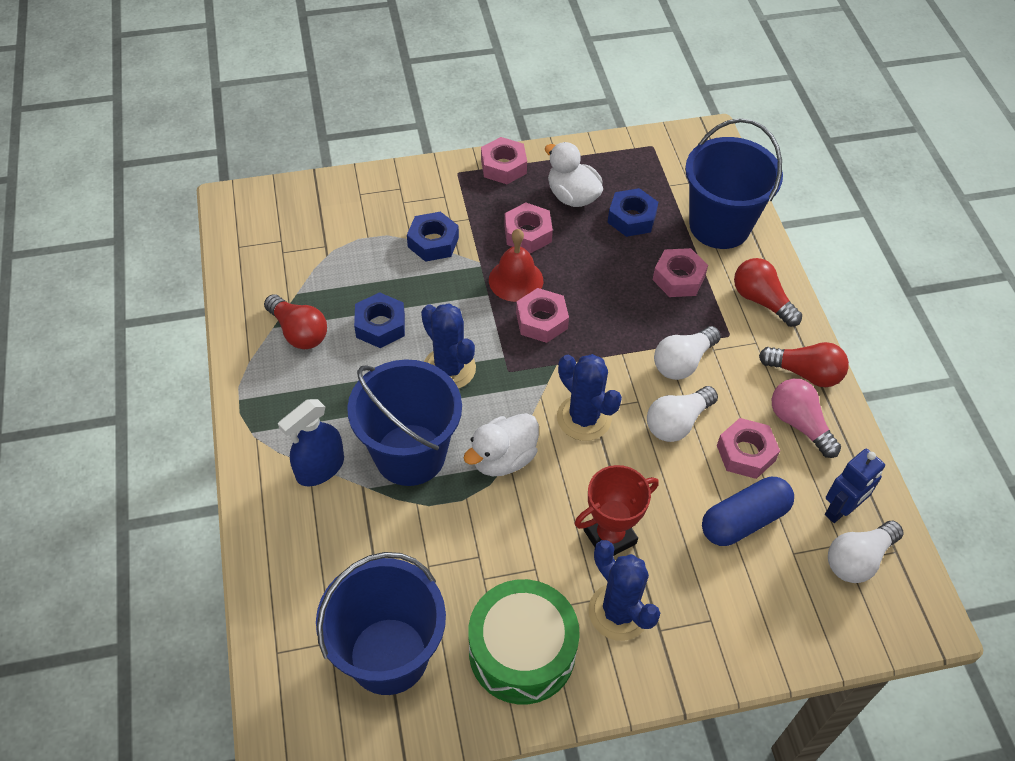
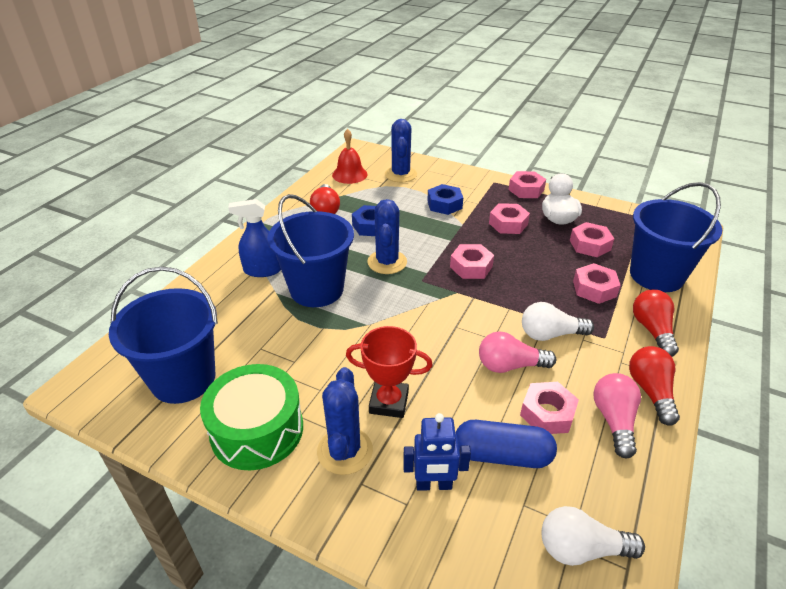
camera: 40 degrees right, 15 degrees down
(503, 458) = (368, 320): white duck -> none
(516, 280) = (476, 241): red bell -> red bell (349, 174)
(584, 418) = (444, 328): blue cactus -> blue cactus (400, 174)
(631, 218) = (590, 245): blue nut -> pink nut
(677, 423) = (510, 365): white light bulb -> pink light bulb
(805, 373) = (650, 391): red light bulb -> red light bulb turned 150 degrees counterclockwise
(840, 509) = (598, 501): blue robot -> blue robot (434, 485)

